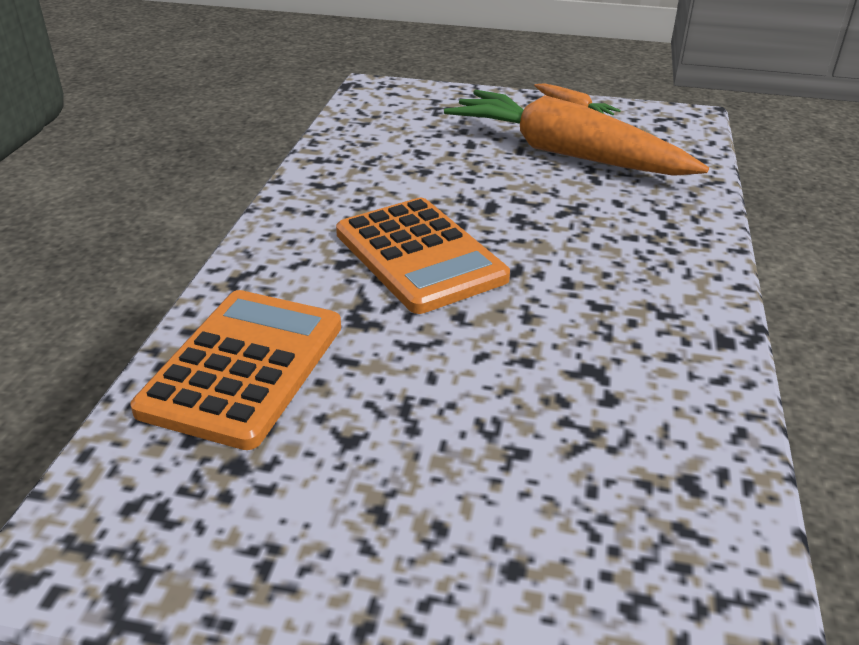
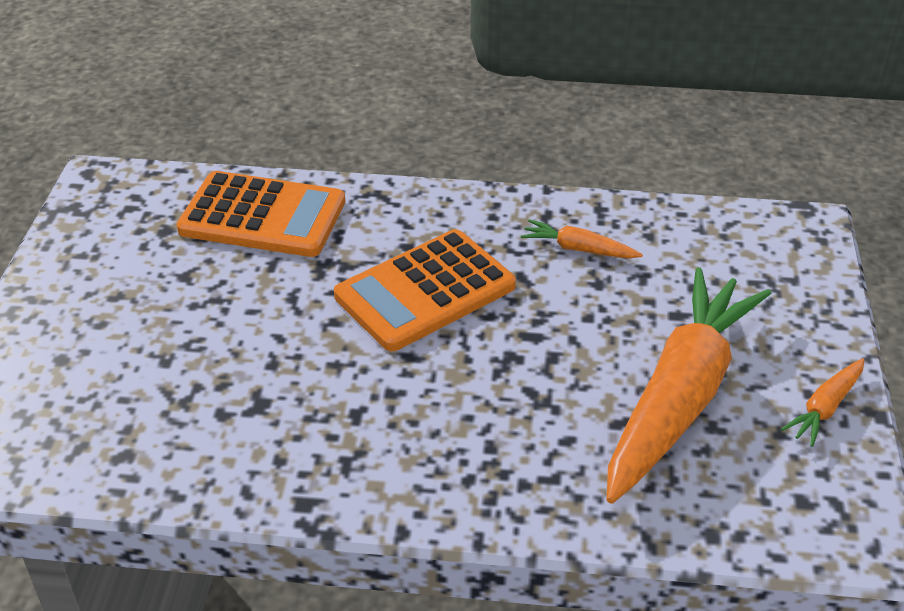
camera: 85 degrees right, 5 degrees up
(375, 174) = (578, 249): none -> orange carrot

